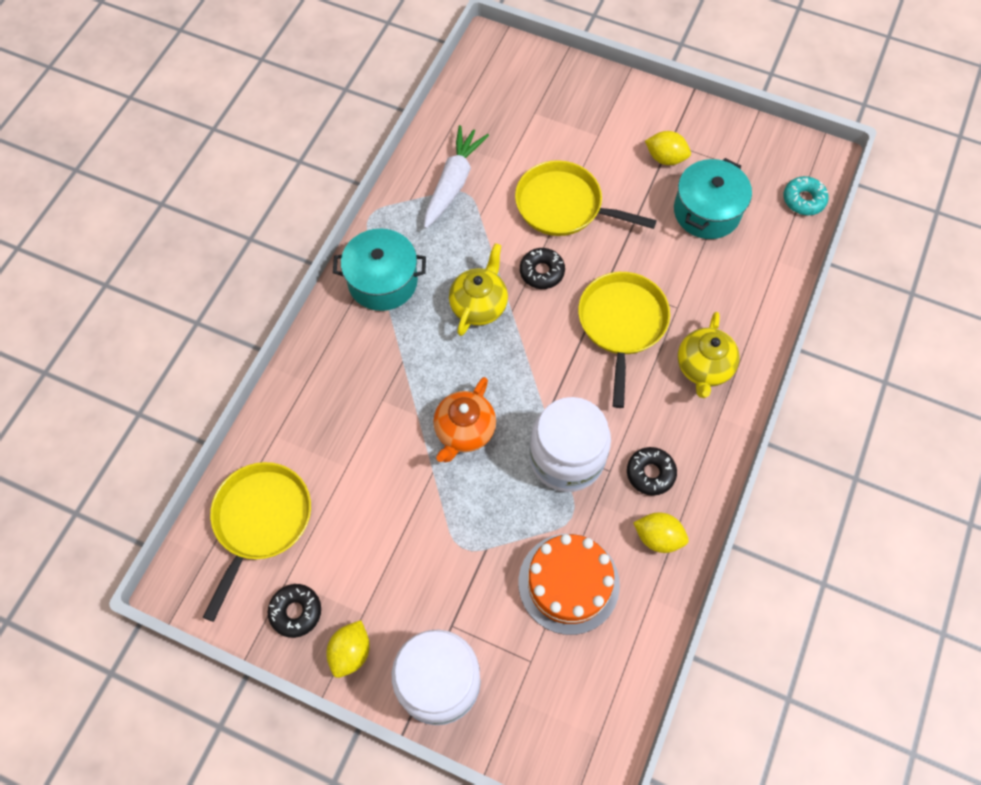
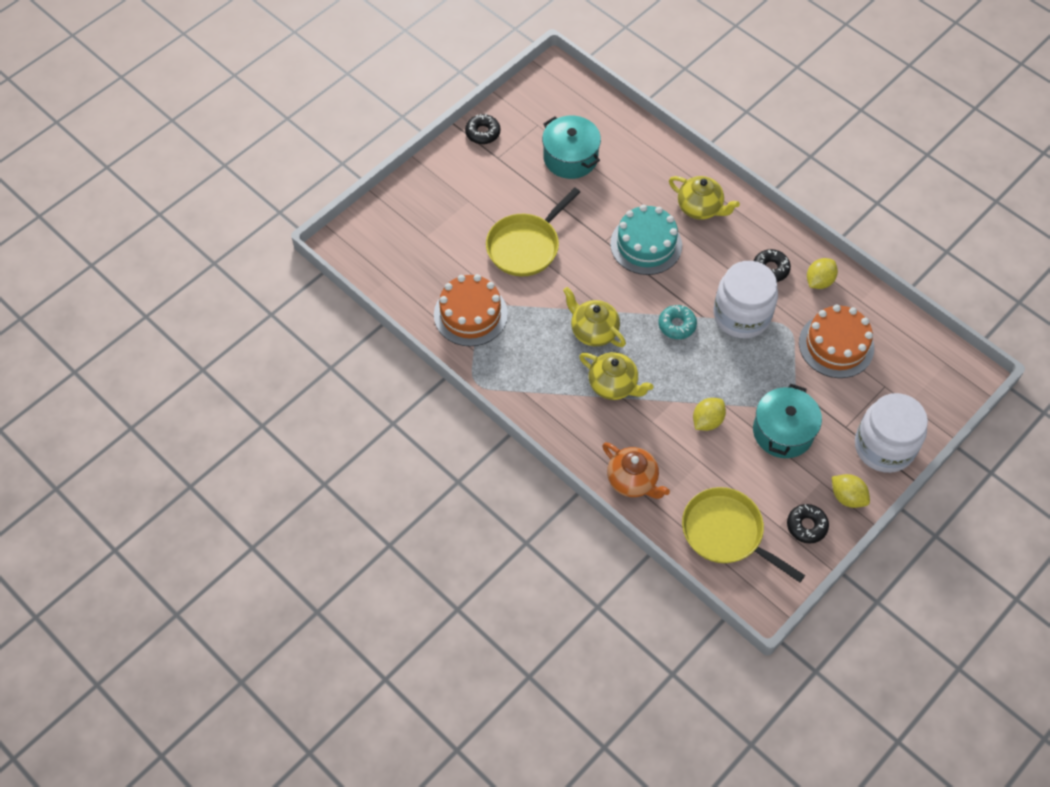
camera: 70 degrees left, 5 degrees down
(382, 281) = (544, 391): turquoise pot -> turquoise pot (783, 431)
(415, 347) = (613, 385): none -> yellow teapot
(453, 183) = (470, 314): white carrot -> orange cake
(464, 431) = (698, 374): orange teapot -> orange teapot (633, 481)
(541, 272) = (580, 280): black donut -> black donut (482, 133)
(622, 324) = (646, 244): yellow pan -> turquoise cake
(665, 158) = (510, 165): yellow lemon -> yellow lemon (707, 421)
(803, 200) = (585, 96): turquoise donut -> turquoise donut (677, 325)

